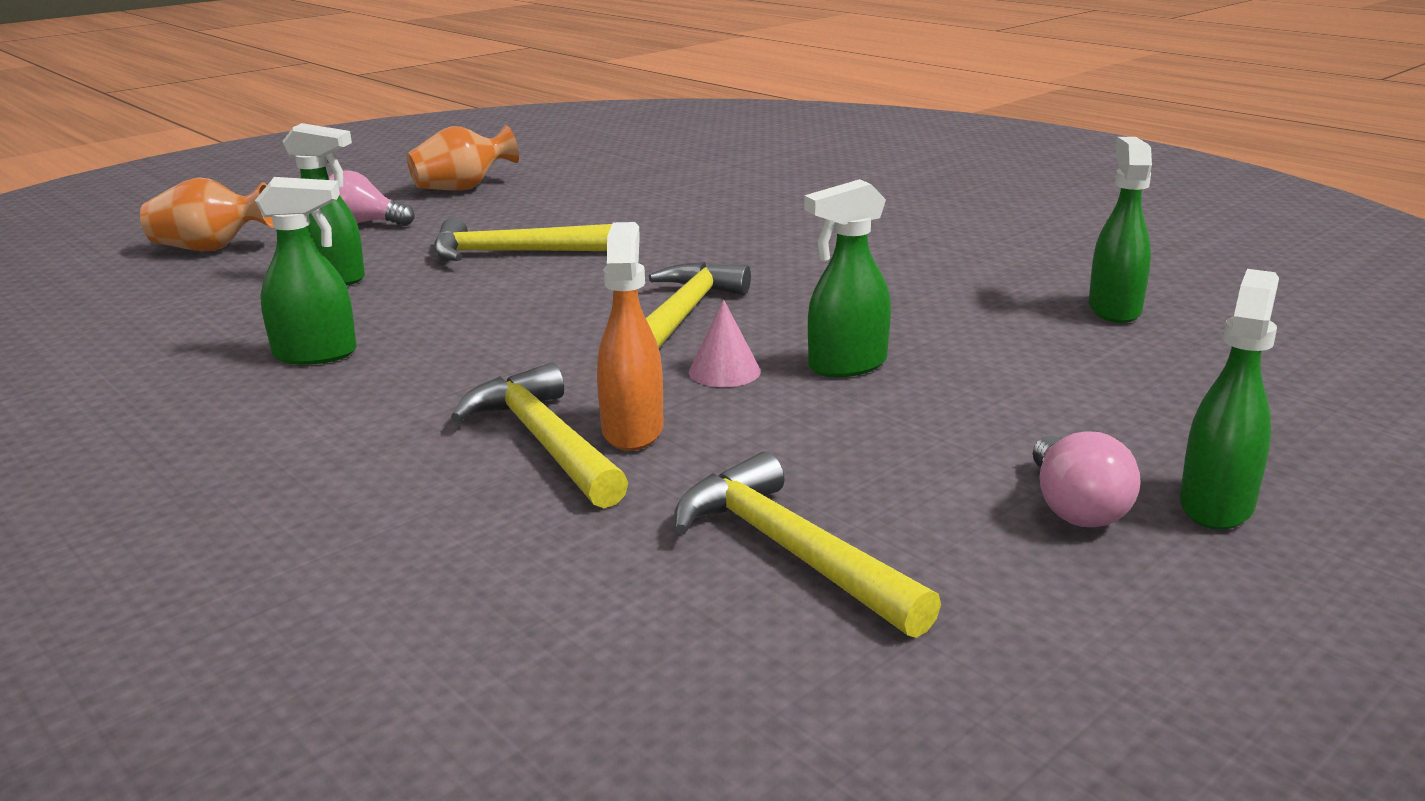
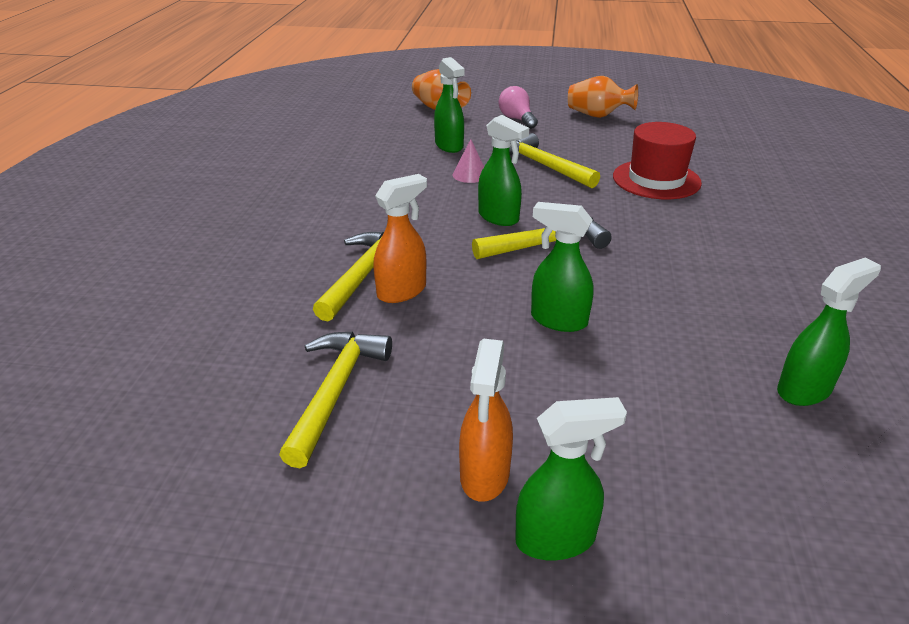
camera: 50 degrees right, 10 degrees up
(316, 355) = (375, 183): green spray bottle -> green spray bottle (499, 218)
(662, 220) = (656, 180): none -> red hat
(724, 371) = (497, 286): pink cone -> pink cone (470, 175)
(1075, 508) = (484, 475): pink light bulb -> orange spray bottle

